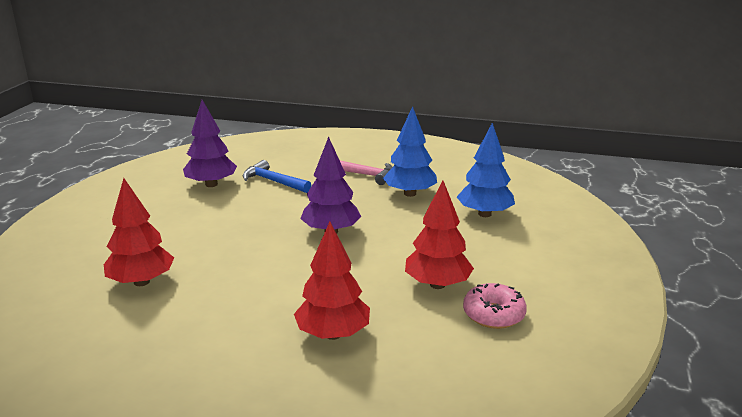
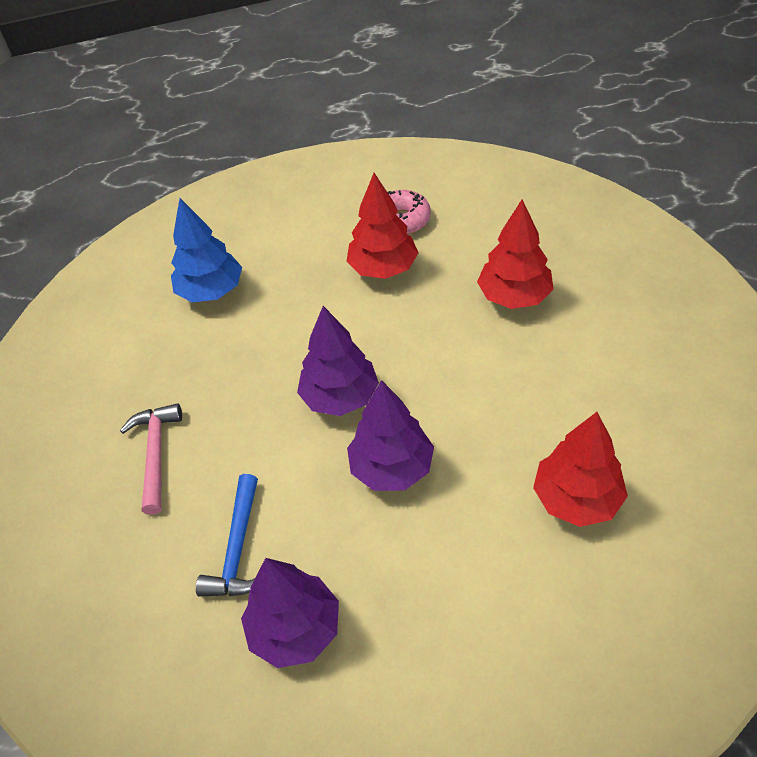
camera: 115 degrees left, 25 degrees up
(256, 231) = (391, 468): none -> purple tree
(410, 193) = (192, 375): blue tree -> none

